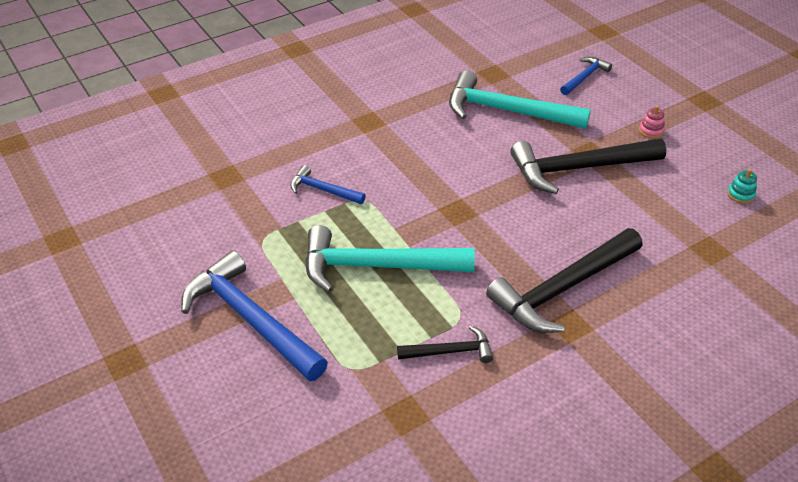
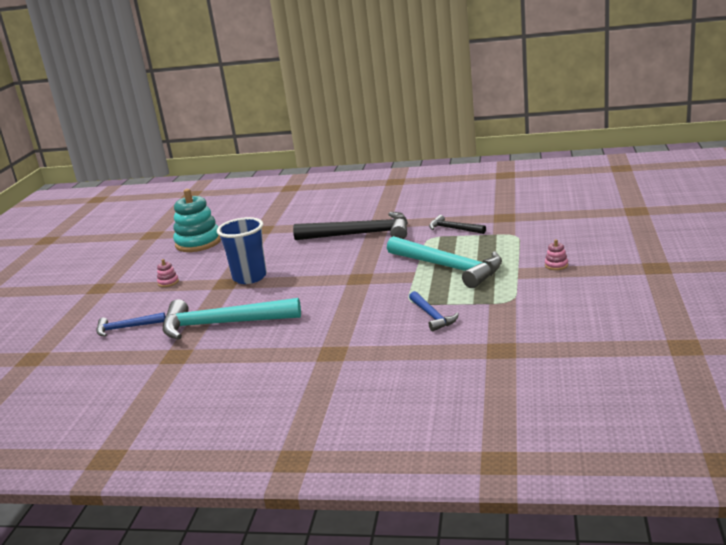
camera: 135 degrees left, 20 degrees down
(250, 319) = (556, 265): blue hammer -> pink stacking toy
(507, 111) = (222, 324): turquoise hammer -> turquoise hammer turned 120 degrees clockwise
(578, 168) = (250, 277): black hammer -> blue cup
(740, 194) = (198, 243): turquoise stacking toy -> turquoise stacking toy, size x2.45

